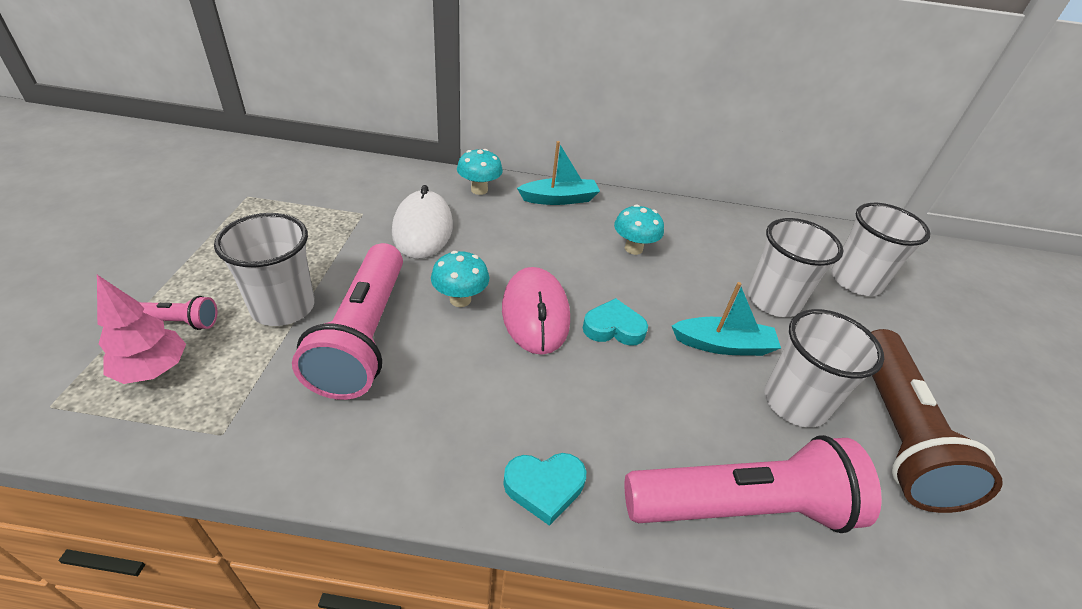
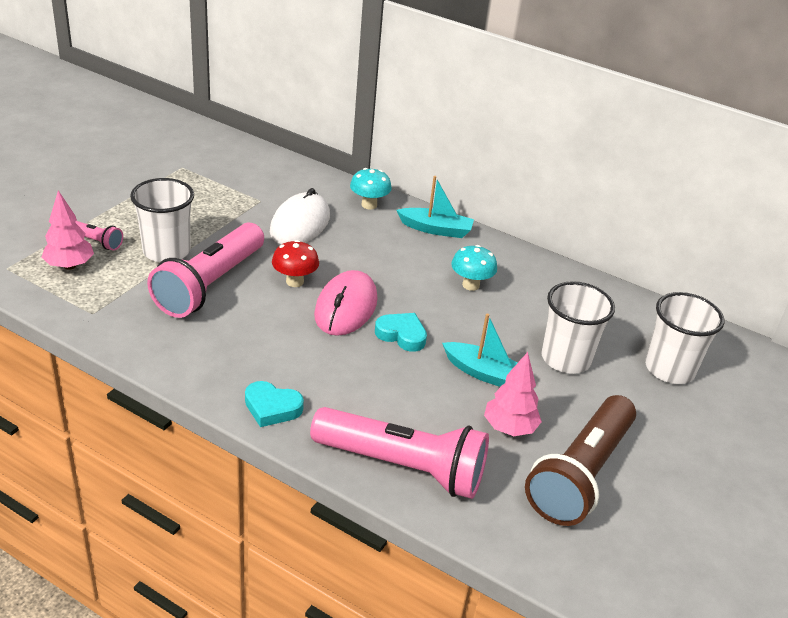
camera: 25 degrees right, 5 degrees down
(460, 299) = (294, 281): turquoise mushroom -> red mushroom
(795, 403) = (509, 428): white cup -> pink tree

